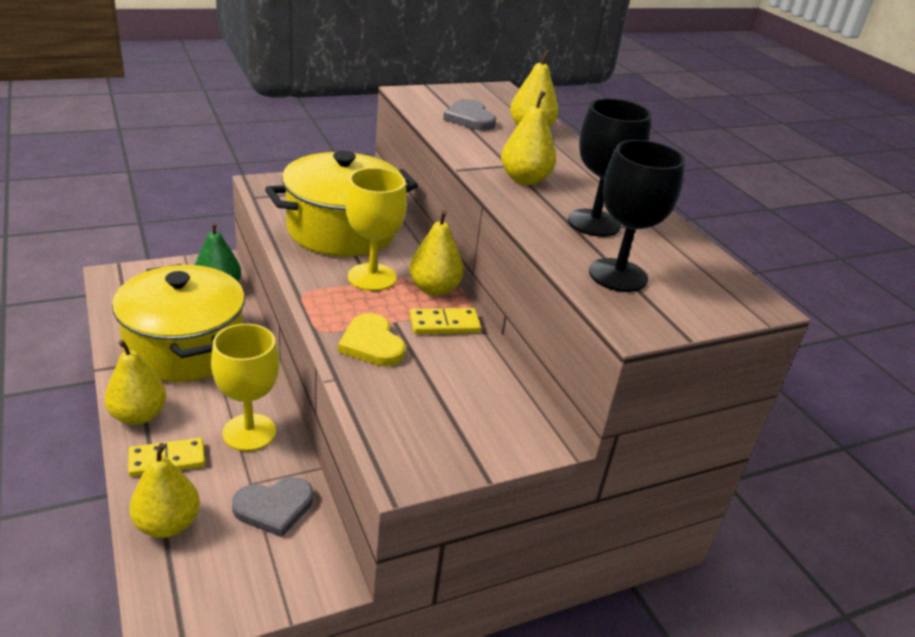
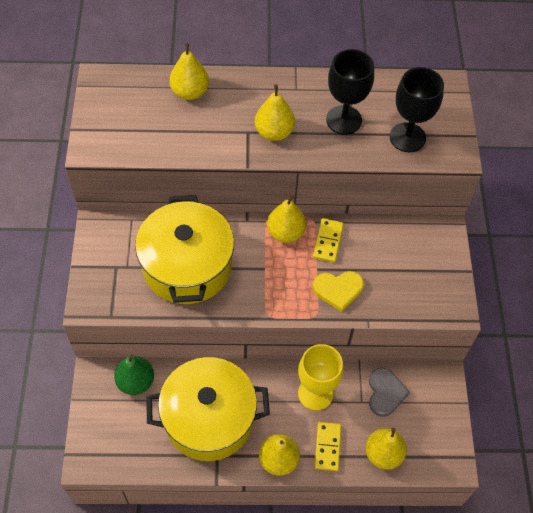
camera: 65 degrees left, 25 degrees up
(372, 277) = (260, 266): yellow goblet -> none
(469, 118) = (157, 124): grey heart -> none

